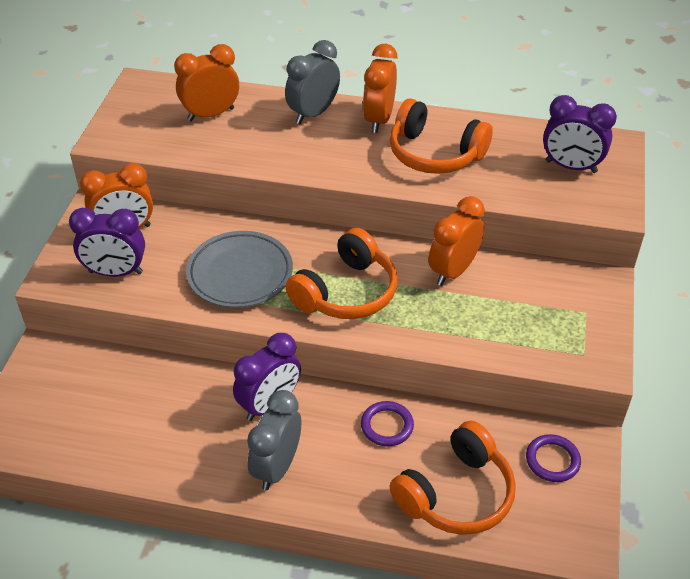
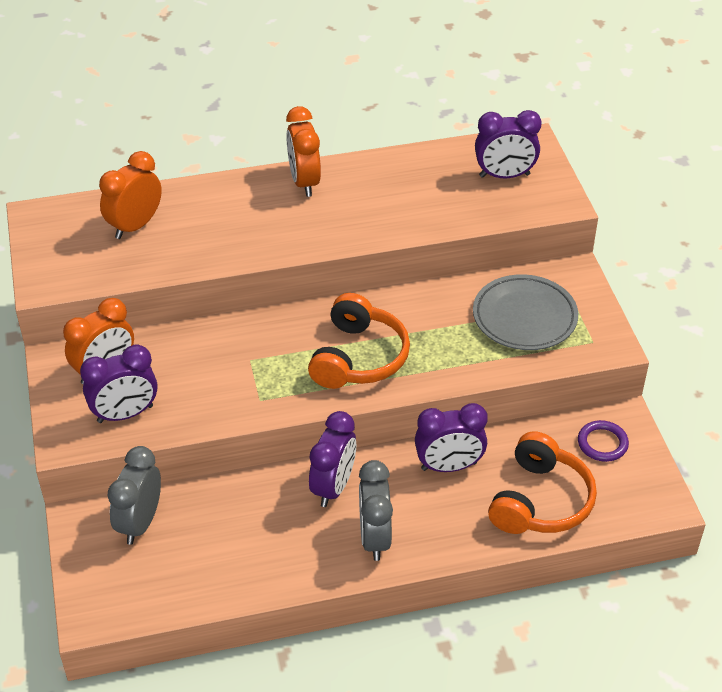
camera: 25 degrees left, 0 degrees up
(240, 274) = (248, 374): grey plate -> grey plate (524, 317)
(313, 113) = (237, 194): grey clock -> grey clock (140, 522)
(387, 426) = (449, 466): purple ring -> purple clock
(434, 153) = (377, 200): orange headphones -> none
(453, 271) = (441, 306): orange clock -> none

